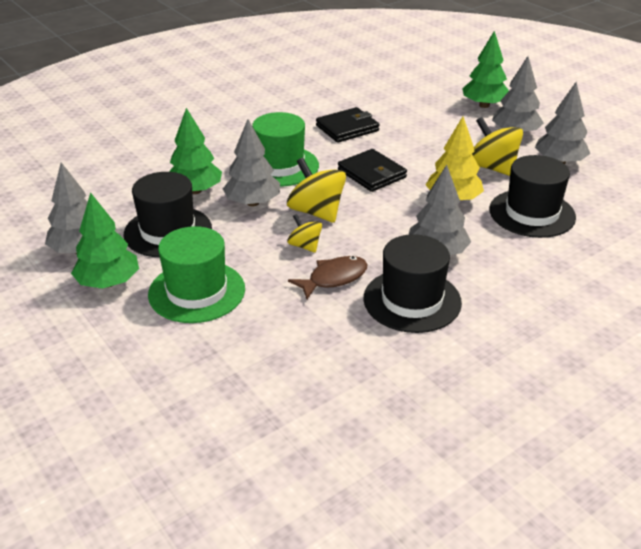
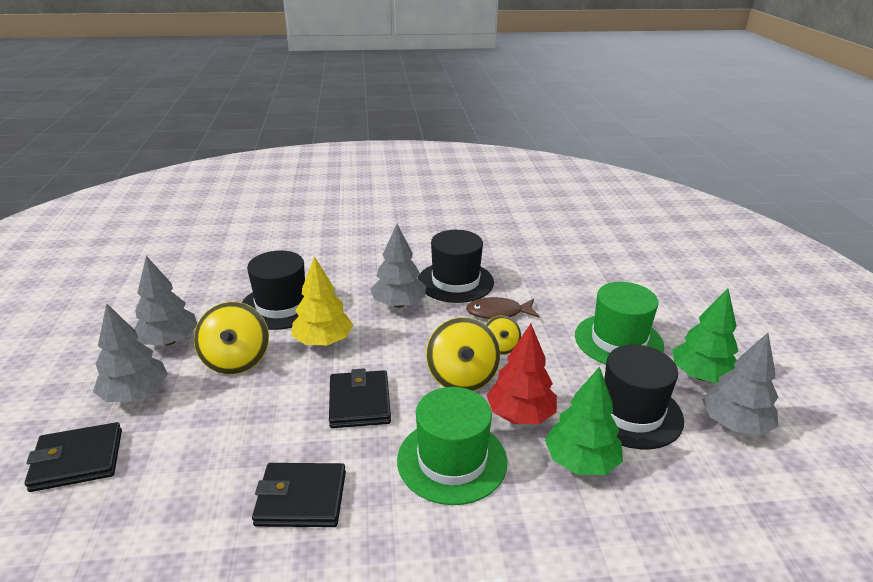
camera: 150 degrees left, 5 degrees down
(252, 203) = (520, 415): grey tree -> red tree
(484, 105) = (77, 460): green tree -> black wallet

